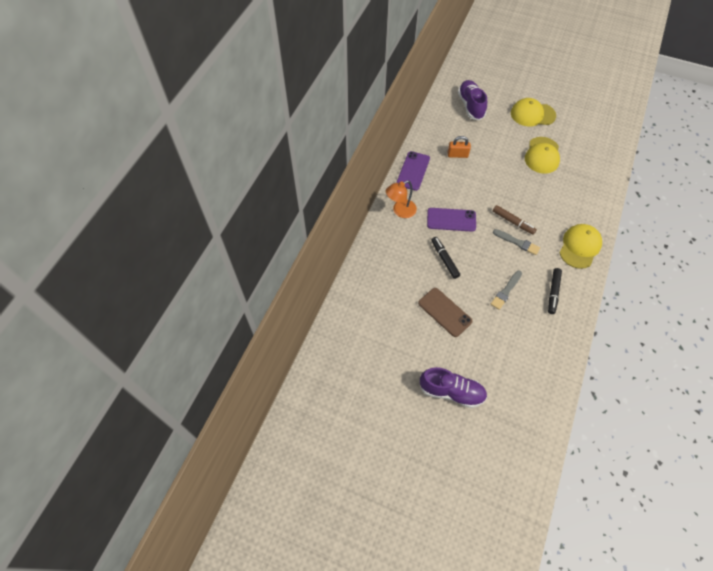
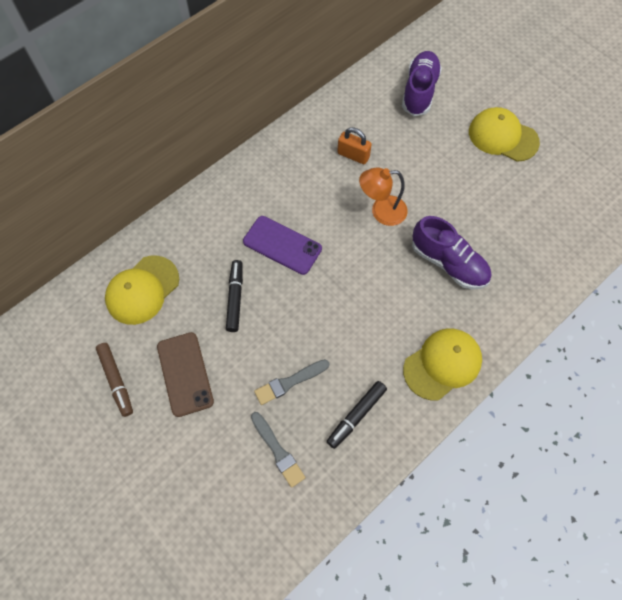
camera: 25 degrees right, 5 degrees up
(400, 211) = (221, 204): orange lamp -> orange lamp (381, 211)
(413, 171) = (276, 154): purple phone -> none
(451, 392) = (118, 492): purple shoe -> purple shoe (448, 263)
(513, 222) = (367, 285): brown marker -> brown marker (116, 380)
(517, 242) = (354, 317): grey brush -> grey brush (278, 451)
(542, 155) = (477, 203): yellow cap -> yellow cap (142, 290)

